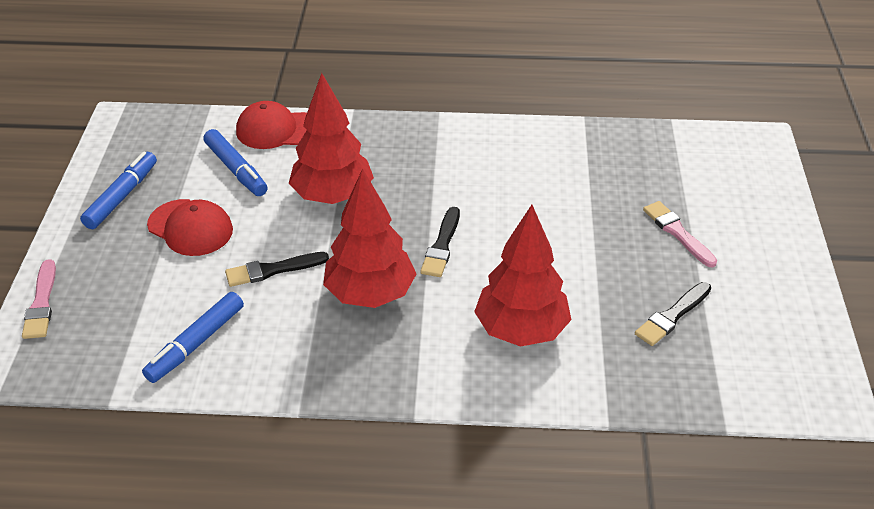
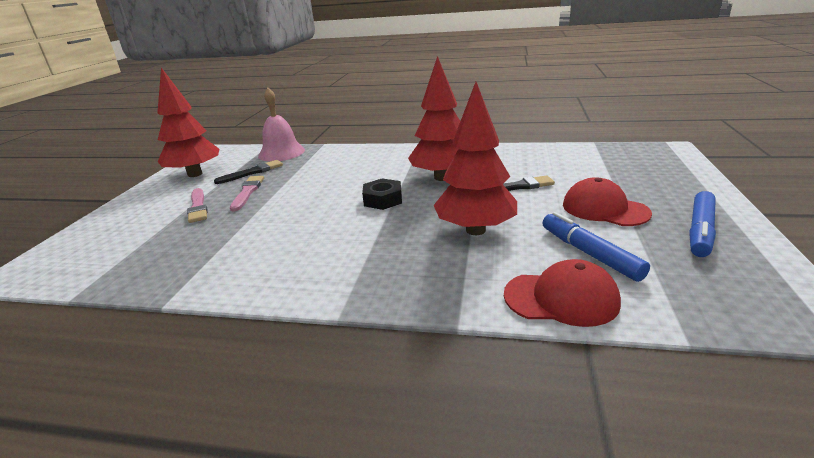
camera: 170 degrees left, 15 degrees down
(41, 303) = (688, 170): pink brush -> pink brush (247, 192)
(196, 343) = (556, 158): blue marker -> none
(442, 245) = (383, 200): black brush -> black nut
(521, 330) = (348, 166): red tree -> red tree (195, 174)
(671, 385) = (281, 153): none -> pink bell

